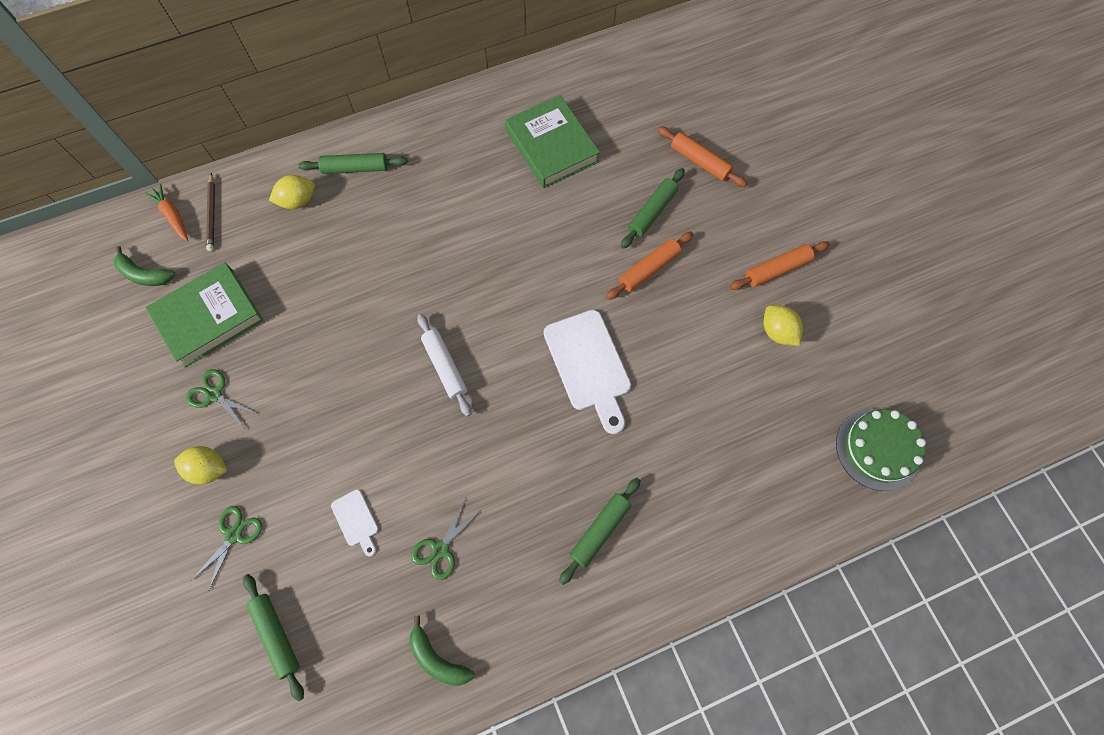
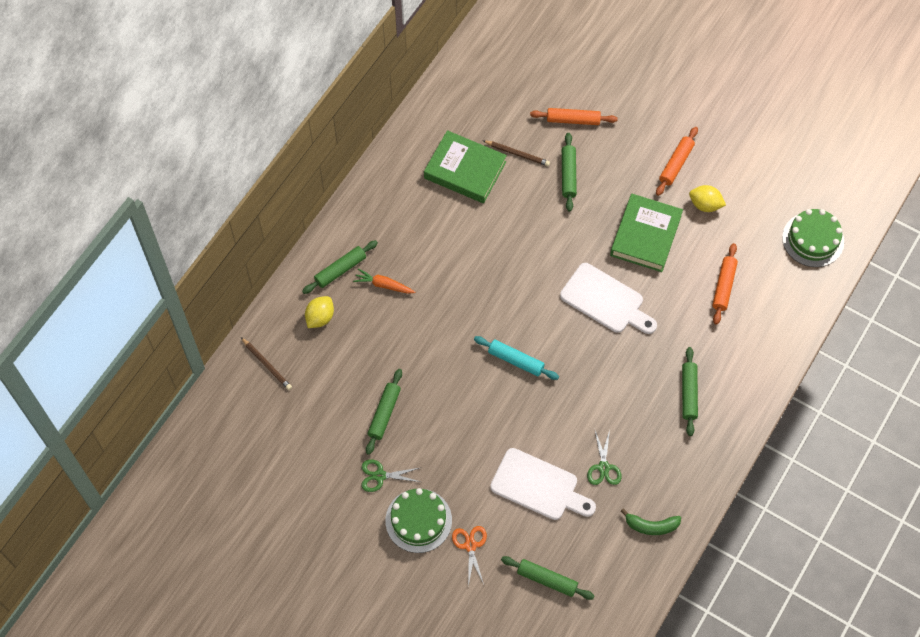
camera: 35 degrees left, 5 degrees down
(144, 274) = (257, 434): green banana -> none
(172, 216) = (239, 384): orange carrot -> orange carrot (384, 285)
(209, 317) = (330, 432): green book -> green book (645, 235)
(209, 469) = (418, 520): yellow lemon -> green cake
(234, 535) = (470, 545): green scissors -> orange scissors
(273, 334) = (384, 414): none -> green rolling pin
(356, 520) = (538, 486): white cutting board -> white cutting board, size x2.06
(445, 367) = (516, 360): white rolling pin -> turquoise rolling pin
(616, 161) = (517, 154): none -> brown pencil
(649, 269) = (595, 214): orange rolling pin -> orange rolling pin (723, 286)

